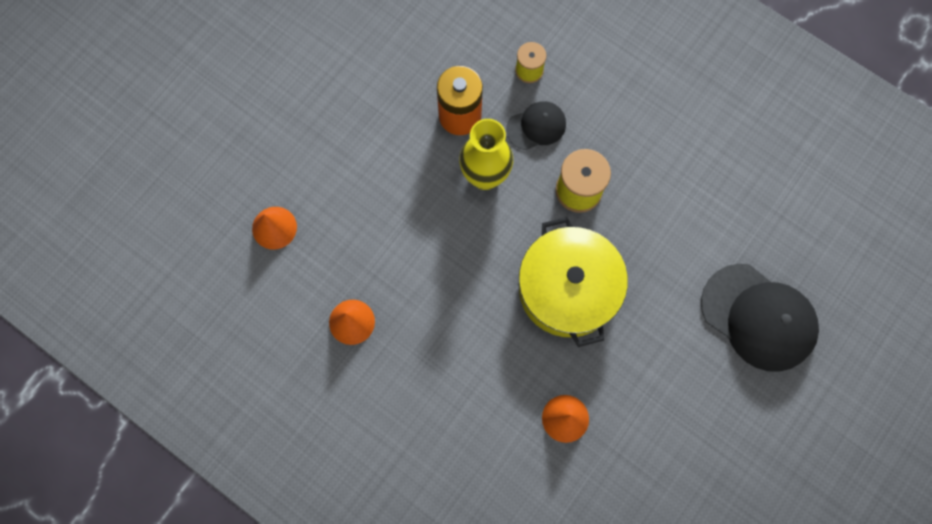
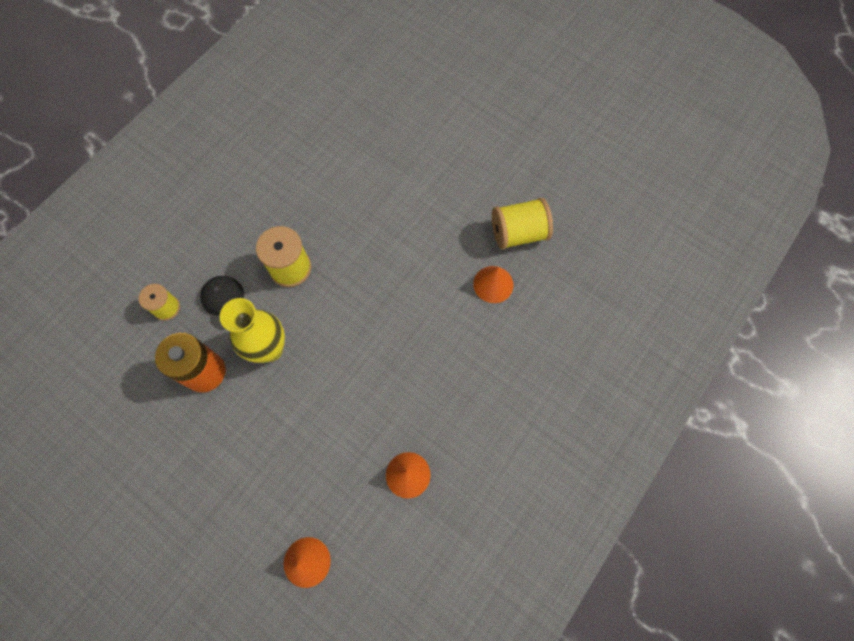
camera: 90 degrees left, 5 degrees down
(567, 289) = (380, 279): yellow pot -> none
(633, 452) = (518, 233): none -> yellow spool
(758, 317) = (408, 139): black cap -> none

